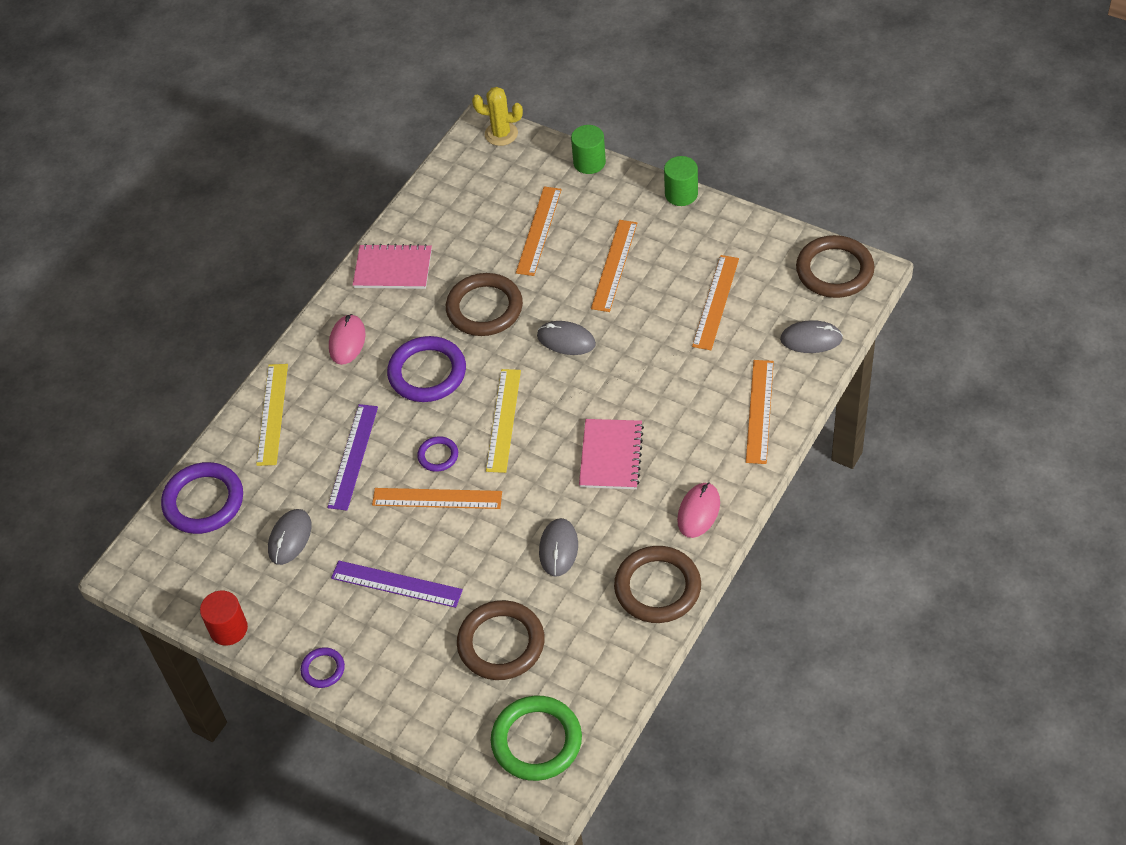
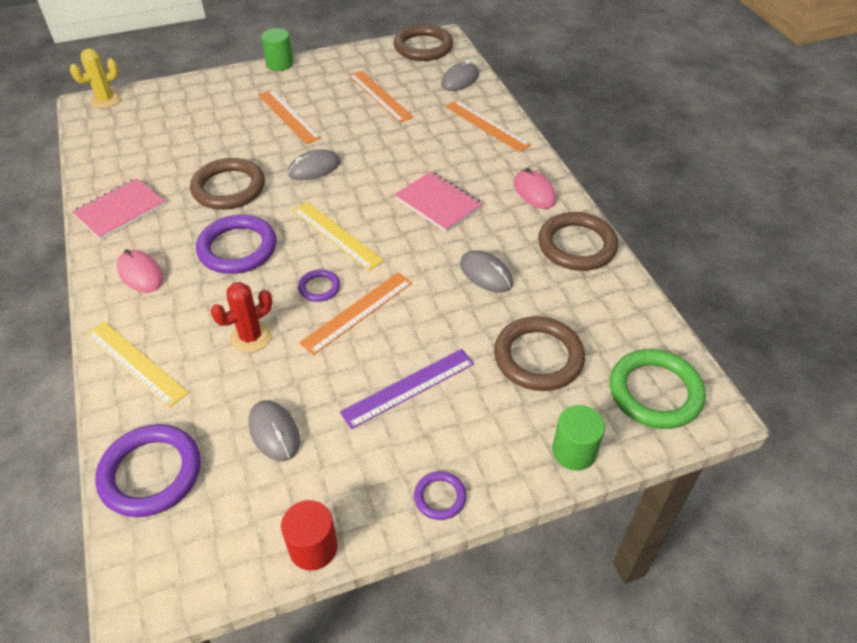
camera: 55 degrees left, 5 degrees down
(353, 456) = (251, 337): purple ruler -> red cactus
(538, 230) = (208, 129): orange ruler -> none
(589, 162) = (194, 81): green cylinder -> green cylinder (574, 451)

